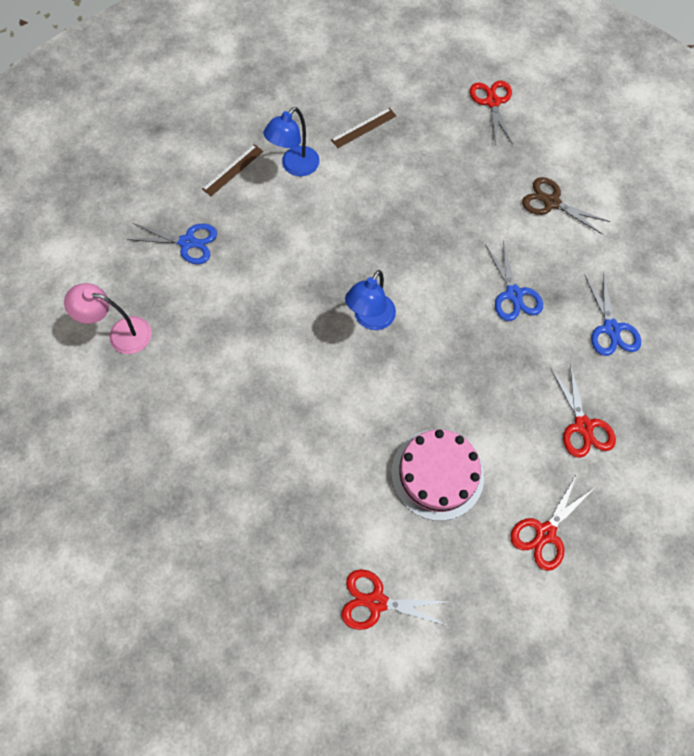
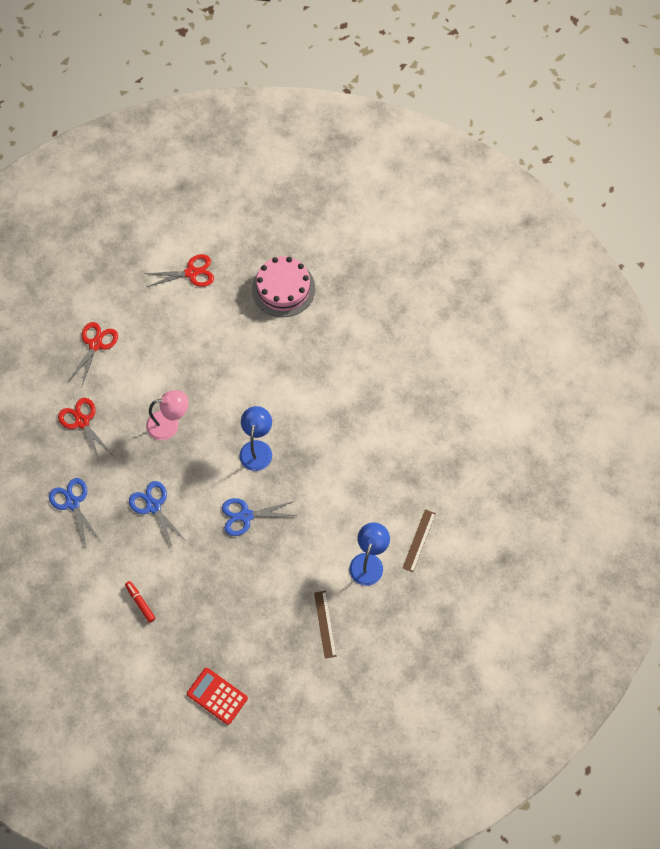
camera: 160 degrees right, 0 degrees up
(121, 333) = (433, 377): pink lamp -> pink lamp (170, 424)
(187, 242) = (423, 463): blue scissors -> blue scissors (245, 516)
(363, 128) = (325, 624): brown ruler -> brown ruler turned 45 degrees counterclockwise
(437, 474) = (175, 357): pink cake -> pink cake (283, 288)
(492, 102) = (217, 696): red scissors -> red calculator
(551, 202) = (140, 602): brown scissors -> red marker

